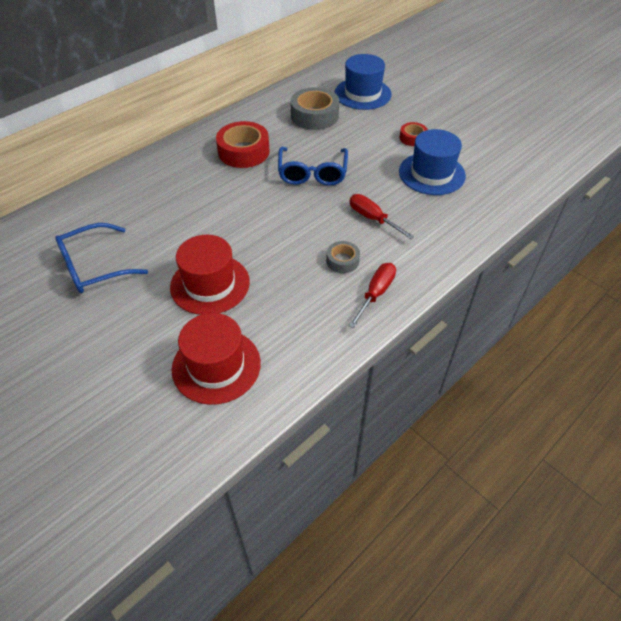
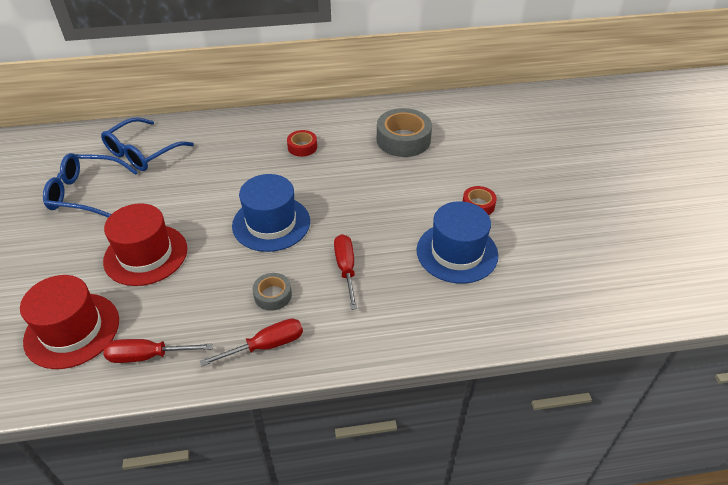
camera: 35 degrees right, 5 degrees down
(243, 152) = (302, 147): red tape -> red tape, size x0.54
(299, 348) = (147, 356): none -> red screwdriver
(312, 173) = (339, 196): blue glasses -> blue glasses (142, 153)
(362, 94) = (475, 137): blue hat -> blue hat (271, 223)

